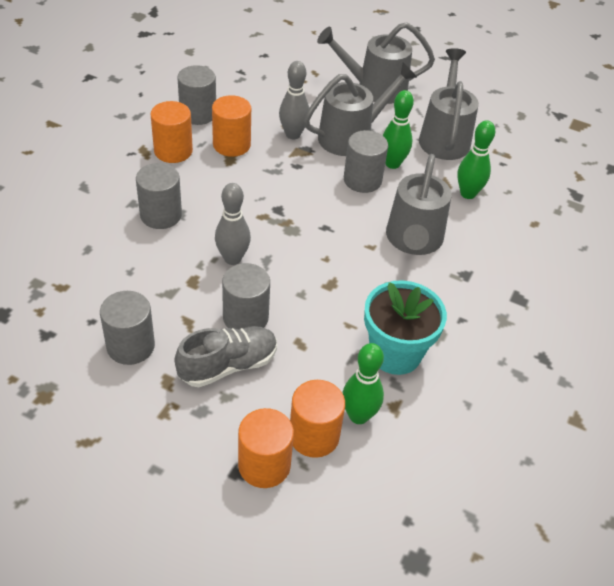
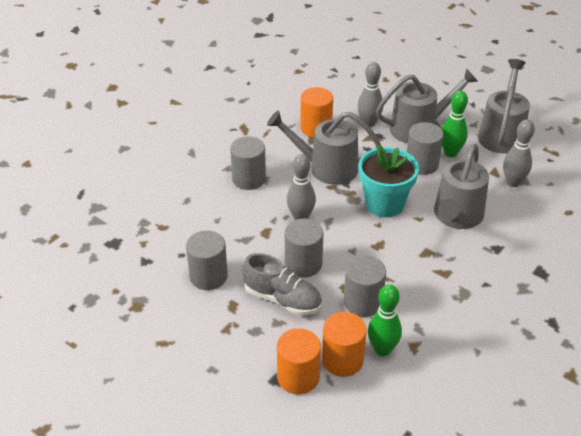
camera: 15 degrees right, 5 degrees down
(173, 151) = (267, 129): orange cylinder -> none
(198, 114) = (292, 101): grey cylinder -> grey cylinder (363, 302)
(228, 365) = (282, 299): grey shoe -> grey shoe turned 45 degrees clockwise
(374, 88) = (447, 89): grey watering can -> grey watering can (326, 168)
(395, 353) = (423, 305): turquoise flower pot -> turquoise flower pot (384, 204)
(468, 193) = (513, 182): green bowling pin -> grey bowling pin

